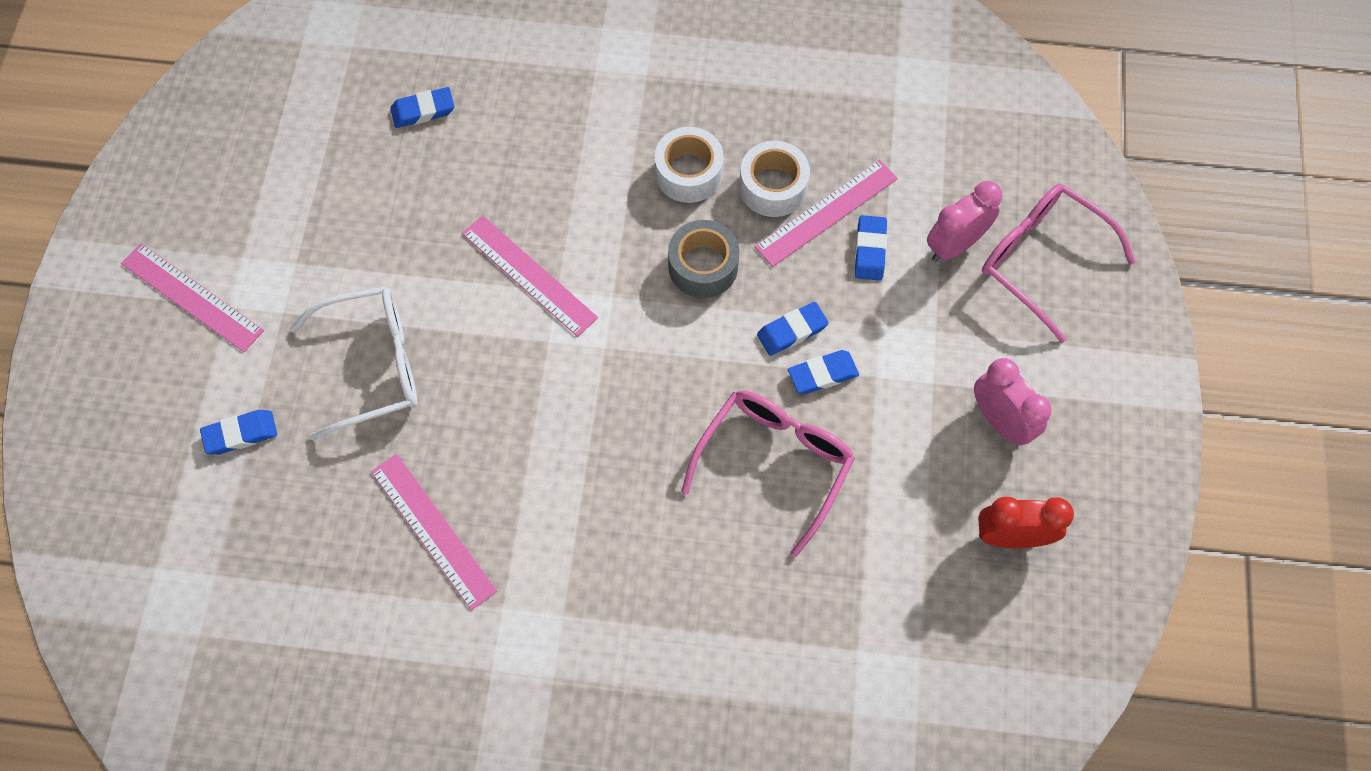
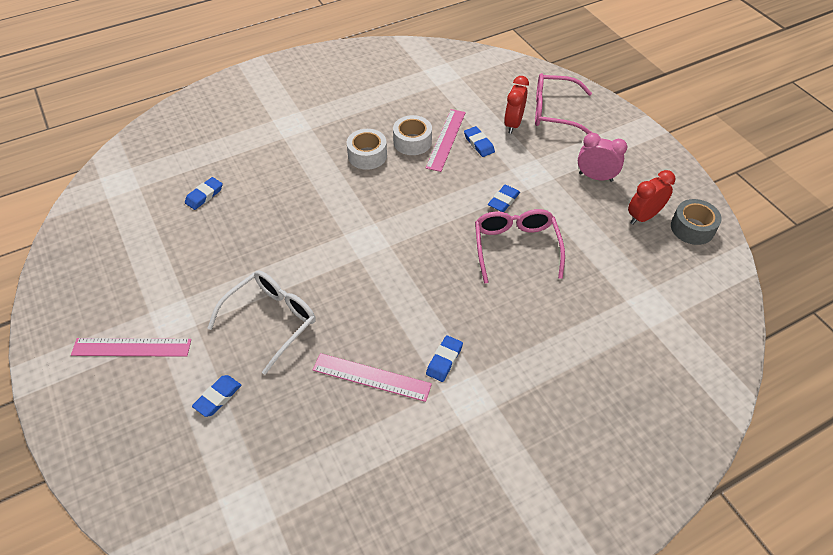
camera: 35 degrees left, 15 degrees down
(528, 275) = (323, 236): pink ruler -> none
(703, 266) = (408, 188): grey tape -> grey tape (692, 228)
(792, 331) = (473, 191): blue eraser -> blue eraser (444, 360)
(954, 245) = (513, 124): pink clock -> red clock

